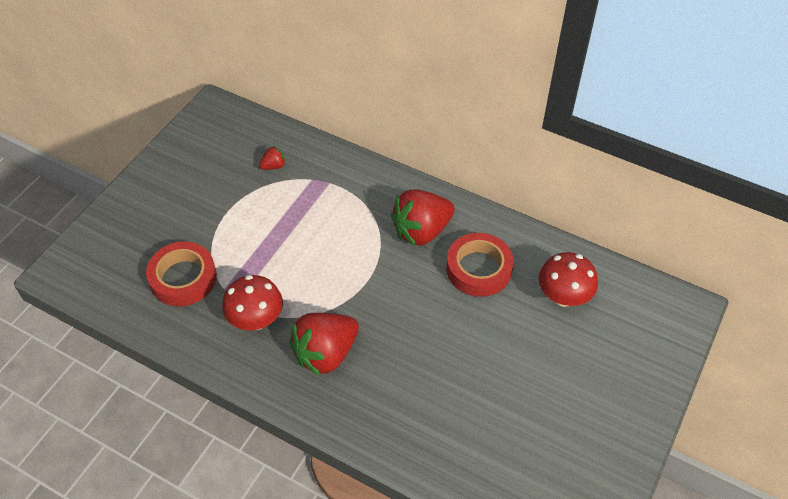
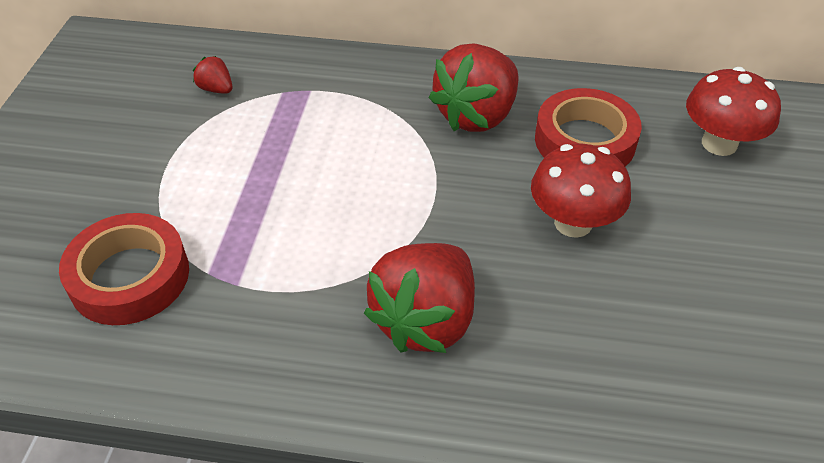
camera: 20 degrees left, 5 degrees down
(256, 320) = (284, 304): red mushroom -> red mushroom (573, 223)
(273, 166) = (216, 89): red strawberry -> red strawberry turned 90 degrees counterclockwise

